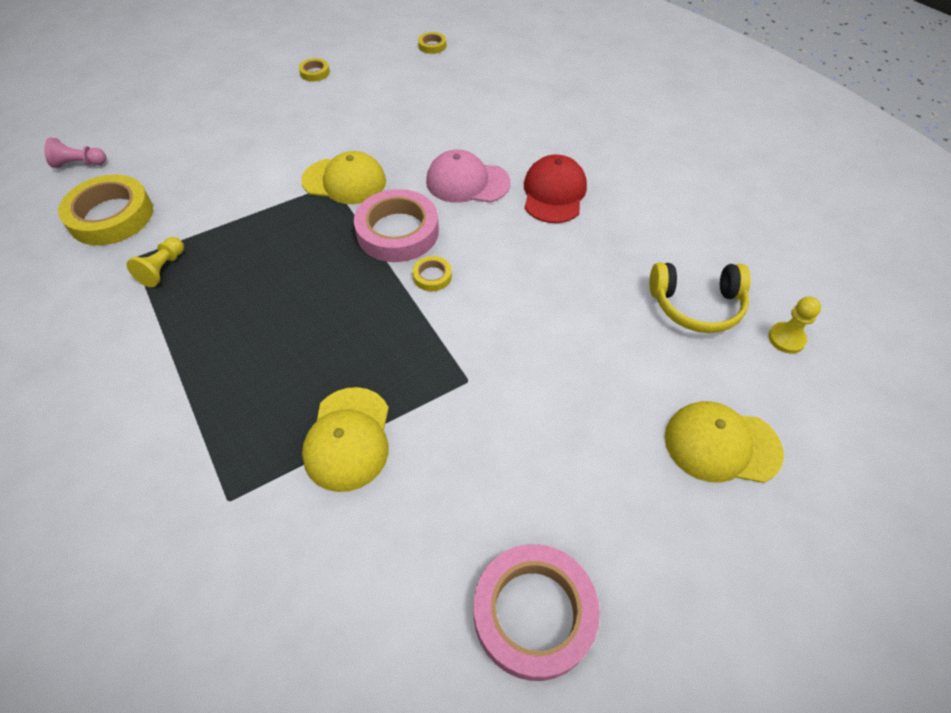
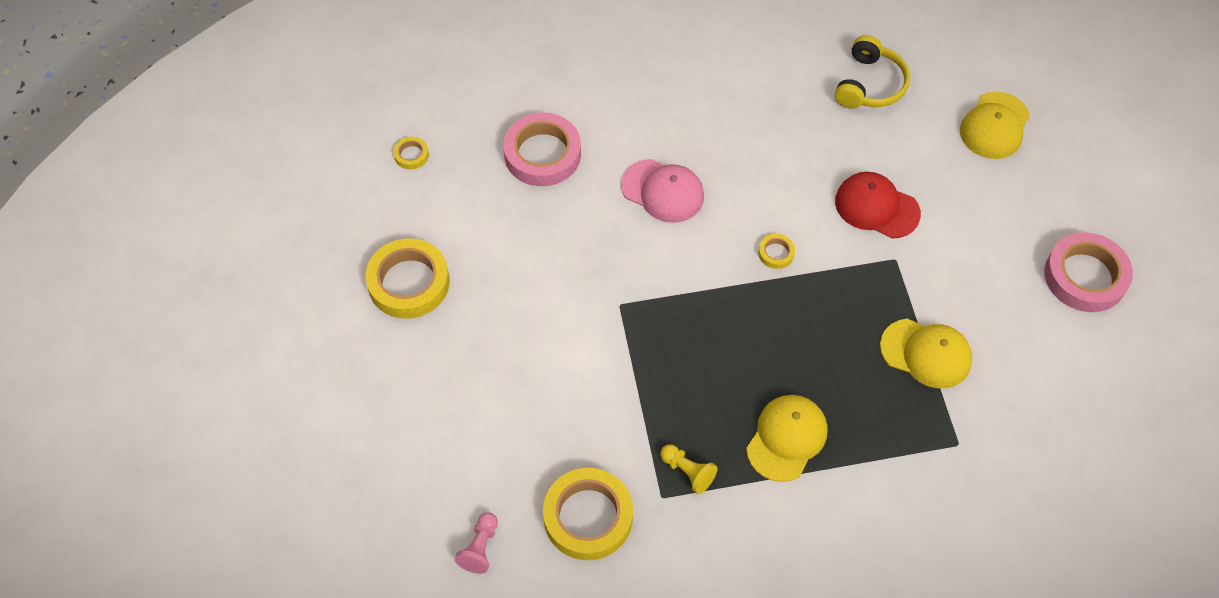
camera: 70 degrees left, 5 degrees up
(315, 73) = (409, 283): yellow tape -> yellow tape, size x2.23
(344, 181) = (619, 293): yellow cap -> yellow cap (786, 438)
(397, 232) = (709, 265): pink tape -> pink tape (542, 154)
(467, 182) = (662, 191): pink cap -> pink cap turned 90 degrees counterclockwise
(554, 193) = (705, 129): red cap -> red cap (876, 207)
(786, 339) = (919, 46): yellow pawn -> none

